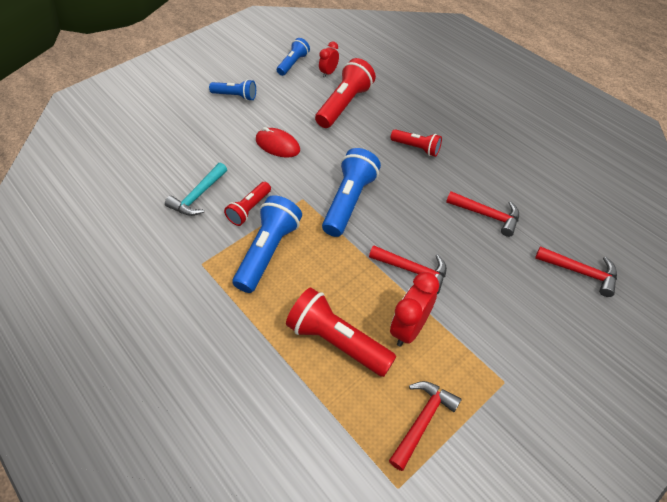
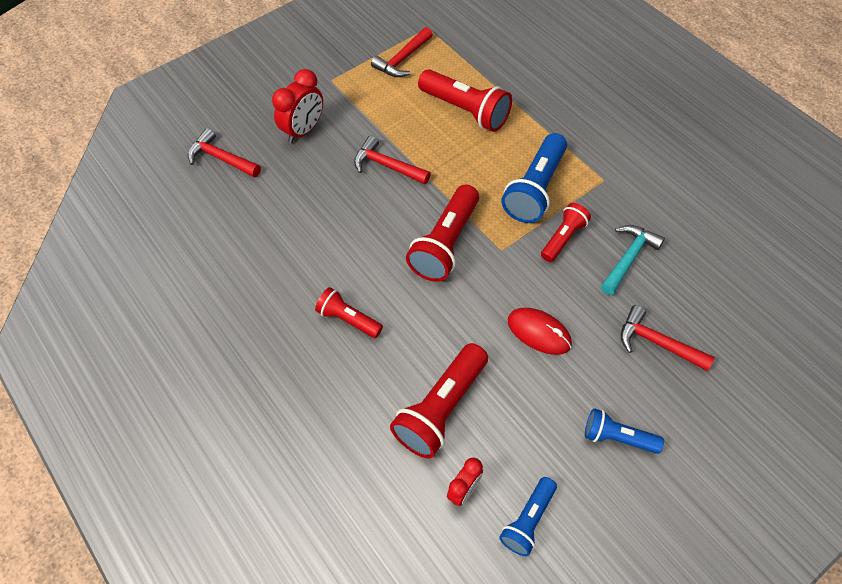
camera: 175 degrees left, 5 degrees up
(349, 201) = (445, 244): blue flashlight -> red flashlight
(409, 328) = (400, 118): red clock -> red clock (303, 130)
(487, 215) = (290, 220): red hammer -> red hammer (657, 342)

